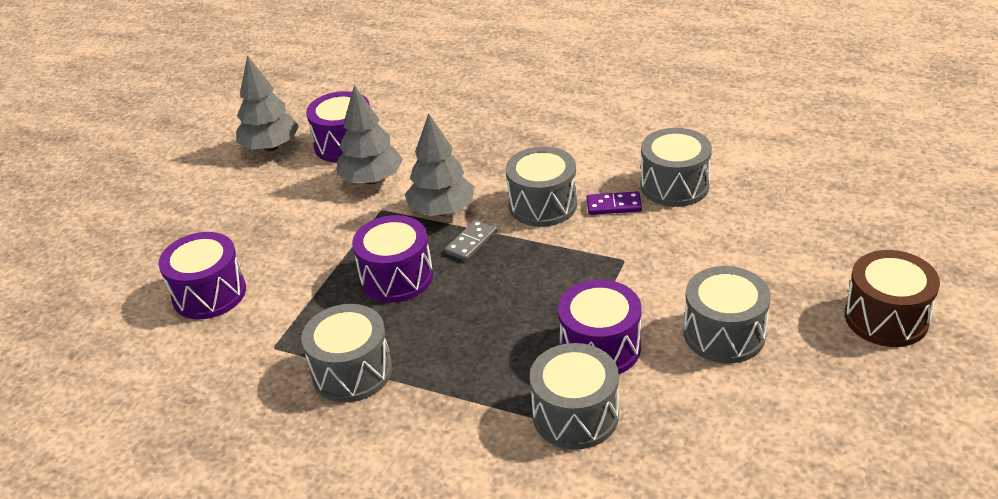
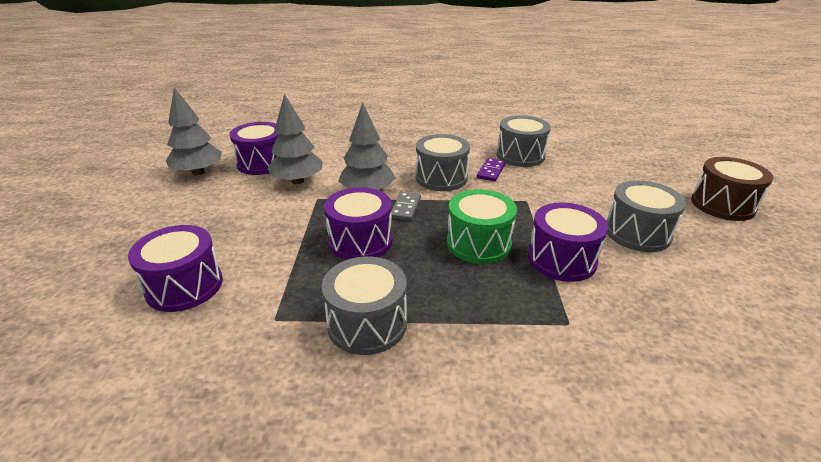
camera: 25 degrees left, 5 degrees down
(521, 307) = (478, 243): none -> green drum
(575, 415) = (589, 314): grey drum -> none
(614, 206) = (491, 171): purple domino -> purple domino turned 45 degrees counterclockwise

